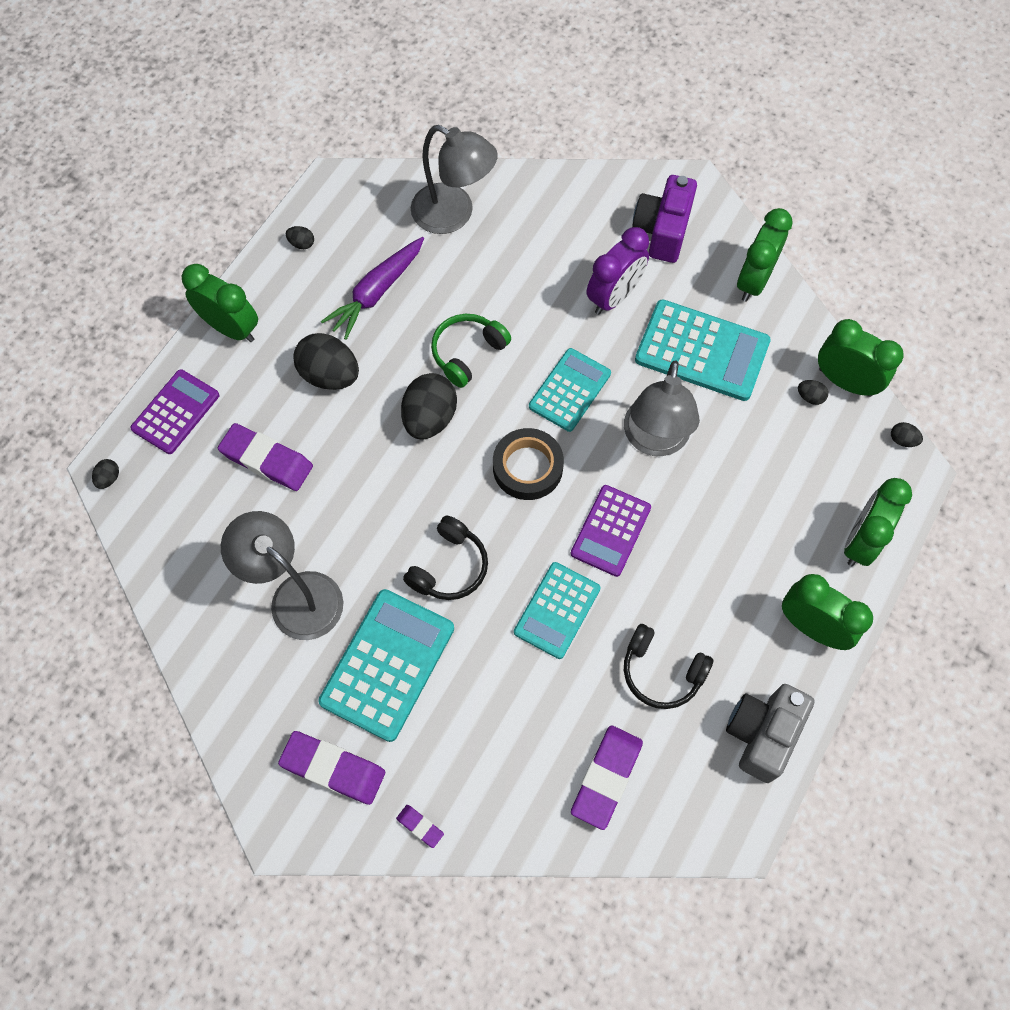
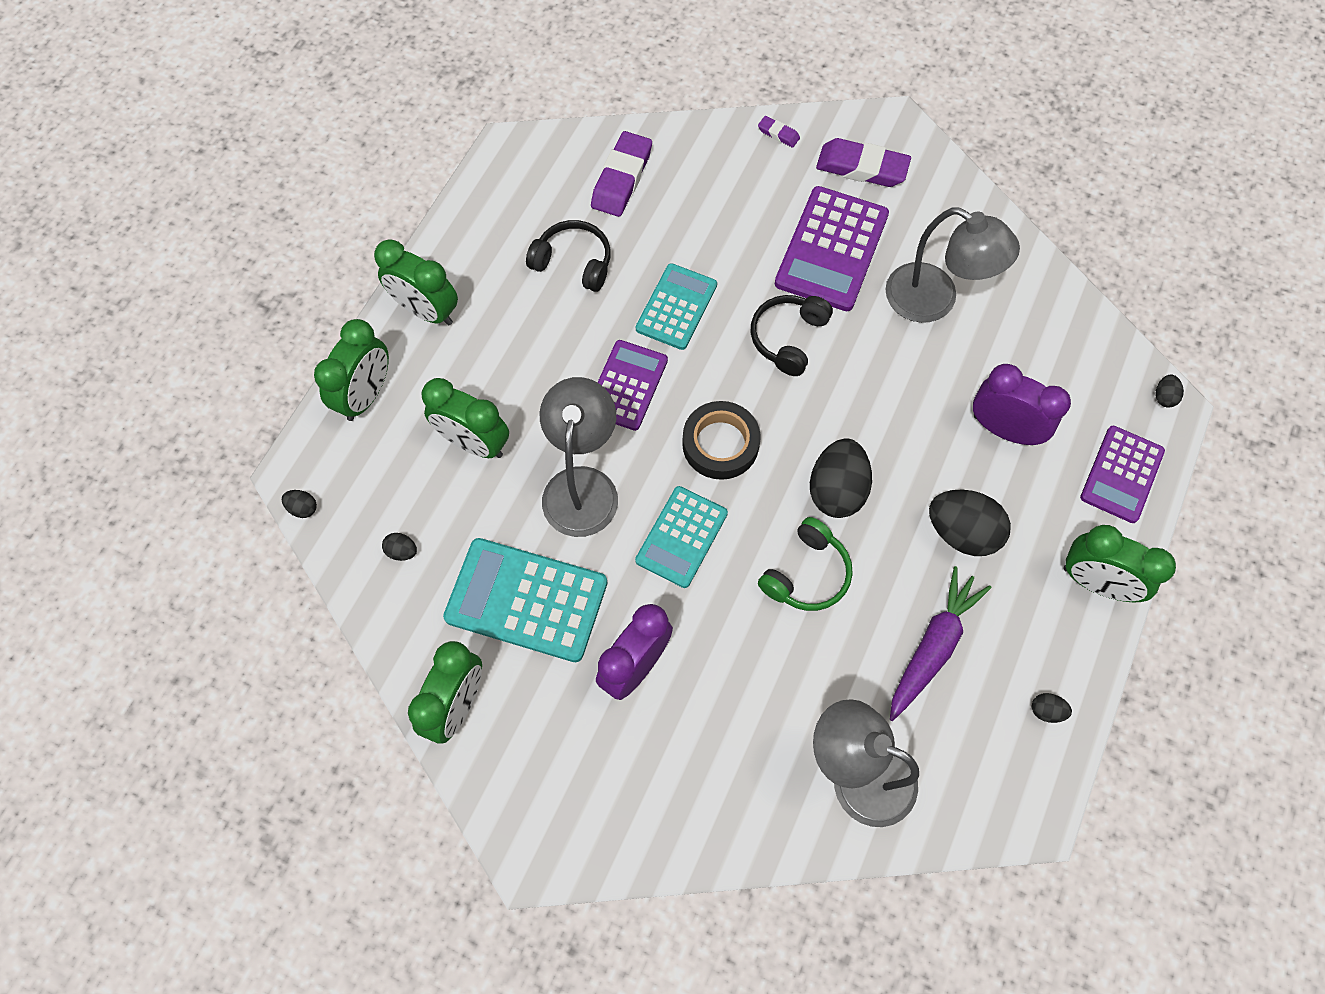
camera: 175 degrees right, 0 degrees up
(267, 460) = (1003, 429): purple eraser -> purple clock
(387, 664) = (831, 249): turquoise calculator -> purple calculator
(662, 231) = (575, 773): purple camera -> none
(761, 734) = (482, 220): grey camera -> none
(845, 382) = (358, 574): green clock -> green clock (474, 443)

